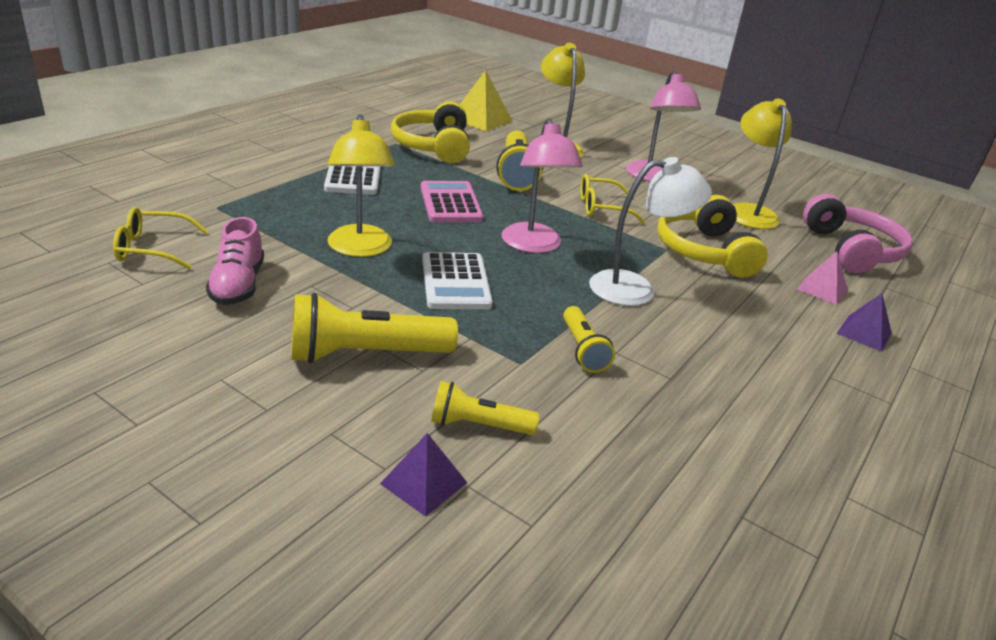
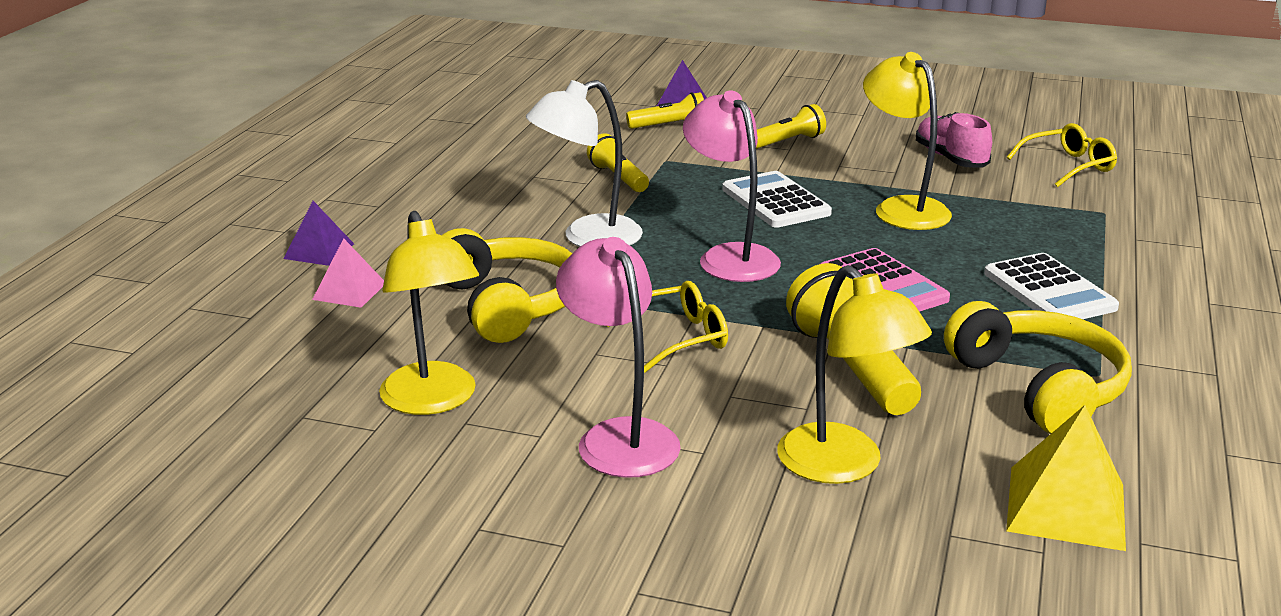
camera: 165 degrees right, 5 degrees down
(365, 354) = (788, 141): yellow flashlight -> yellow flashlight, size x0.59
(851, 250) = (270, 367): pink headphones -> none

